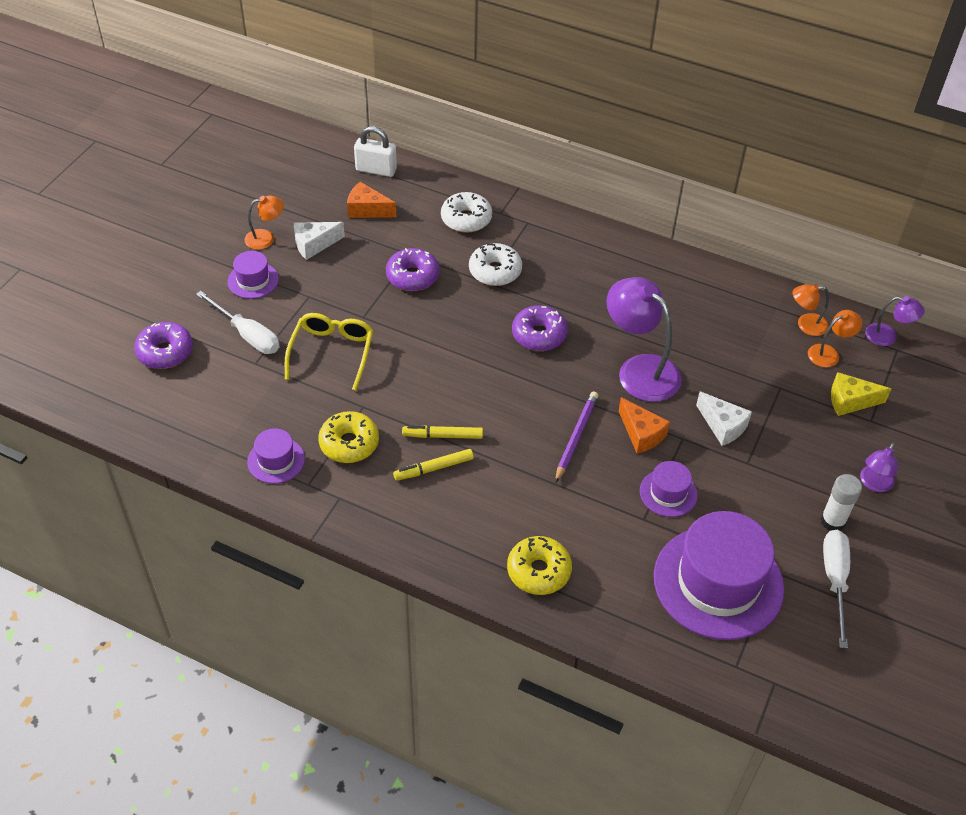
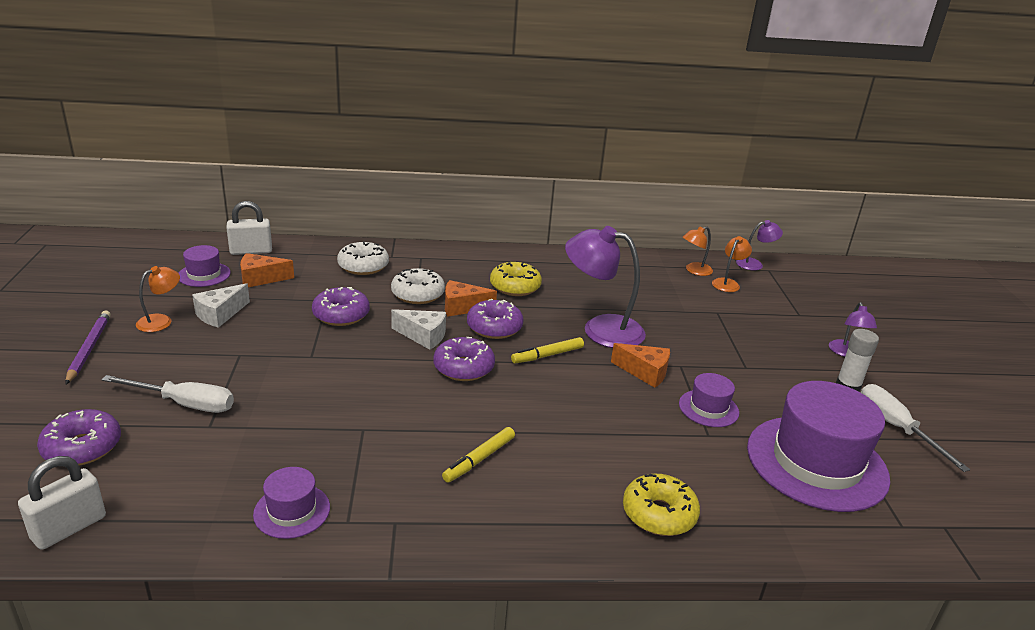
camera: 30 degrees left, 20 degrees down
(135, 418) = (69, 528): none -> white padlock
(253, 280) = (165, 357): purple hat -> purple hat (204, 274)
(332, 352) = (296, 392): yellow glasses -> none
(349, 443) = (370, 466): yellow donut -> yellow donut (515, 287)
(442, 436) = (466, 428): yellow marker -> yellow marker (547, 355)
(481, 372) = (463, 368): none -> purple donut
(526, 301) = (462, 307): none -> orange cheese
(576, 437) = (592, 391): purple pencil -> purple pencil (89, 348)
(723, 426) = (702, 348): white cheese -> white cheese (423, 336)
(850, 401) = (773, 307): yellow cheese -> none

